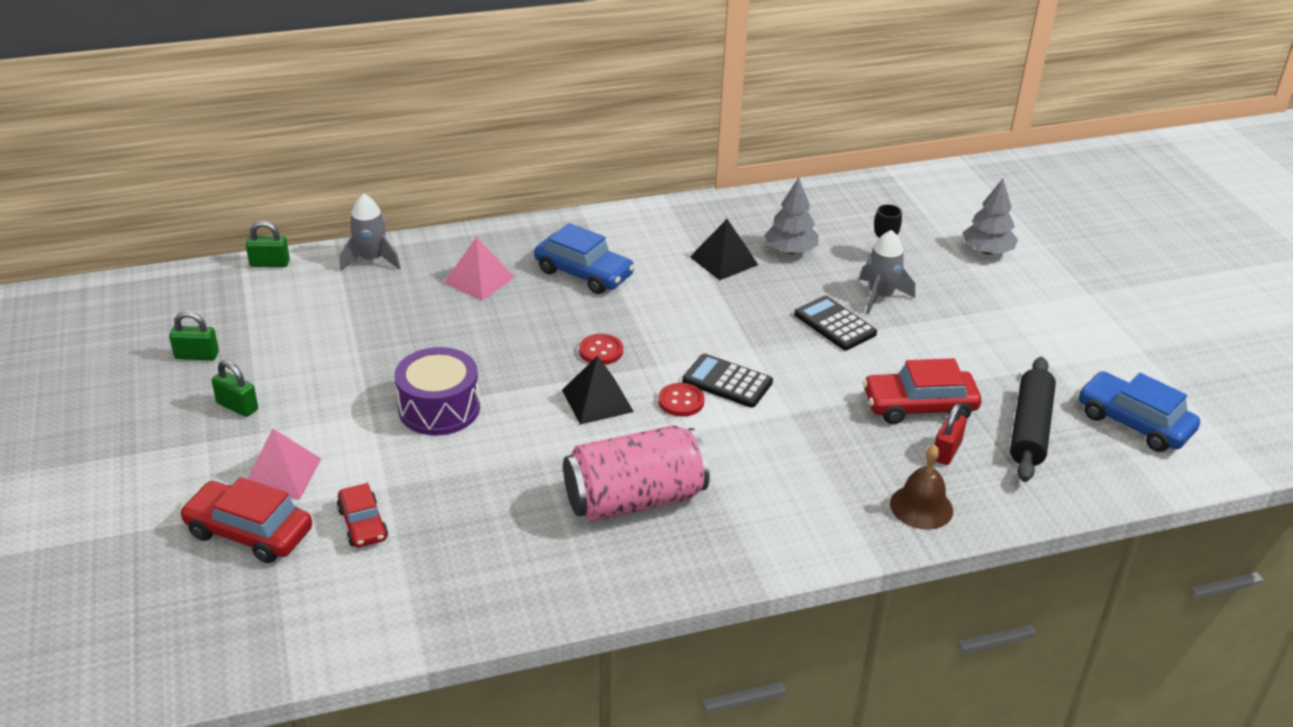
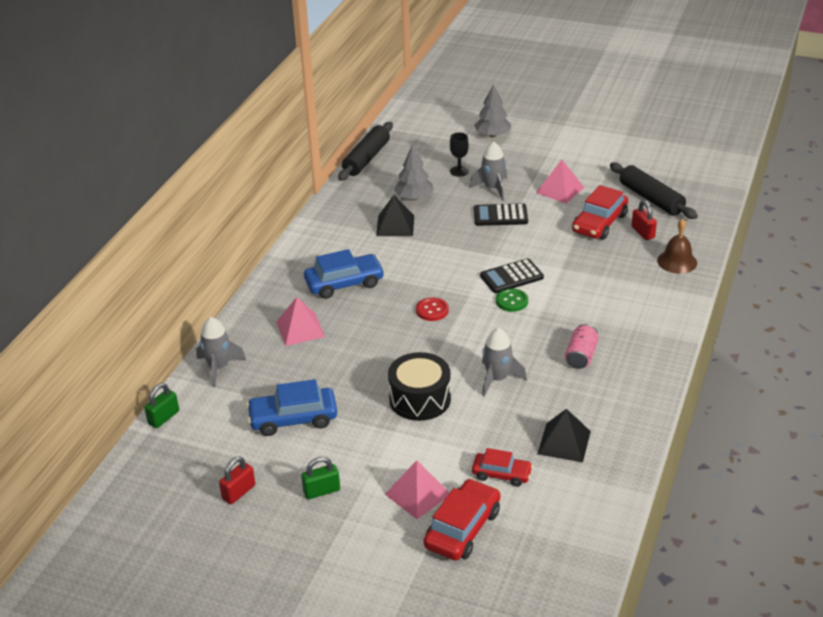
camera: 50 degrees left, 0 degrees up
(197, 355) = (239, 492): green padlock -> red padlock
(249, 532) = (462, 529): red car -> red car turned 150 degrees clockwise
(439, 408) = (420, 399): purple drum -> black drum
(526, 450) = (497, 379): none -> grey rocket
(597, 400) = (478, 332): black pyramid -> black pyramid (564, 442)
(635, 500) = (581, 356): pink can -> pink can, size x0.51
(681, 401) = (512, 301): red button -> green button
(820, 190) = (366, 159): none -> black rolling pin
(946, 347) = (560, 190): none -> pink pyramid
(1133, 423) = (676, 167): blue car -> blue car (293, 419)

